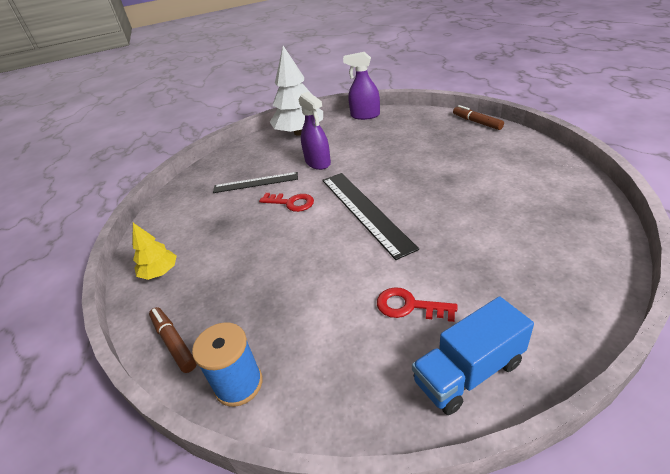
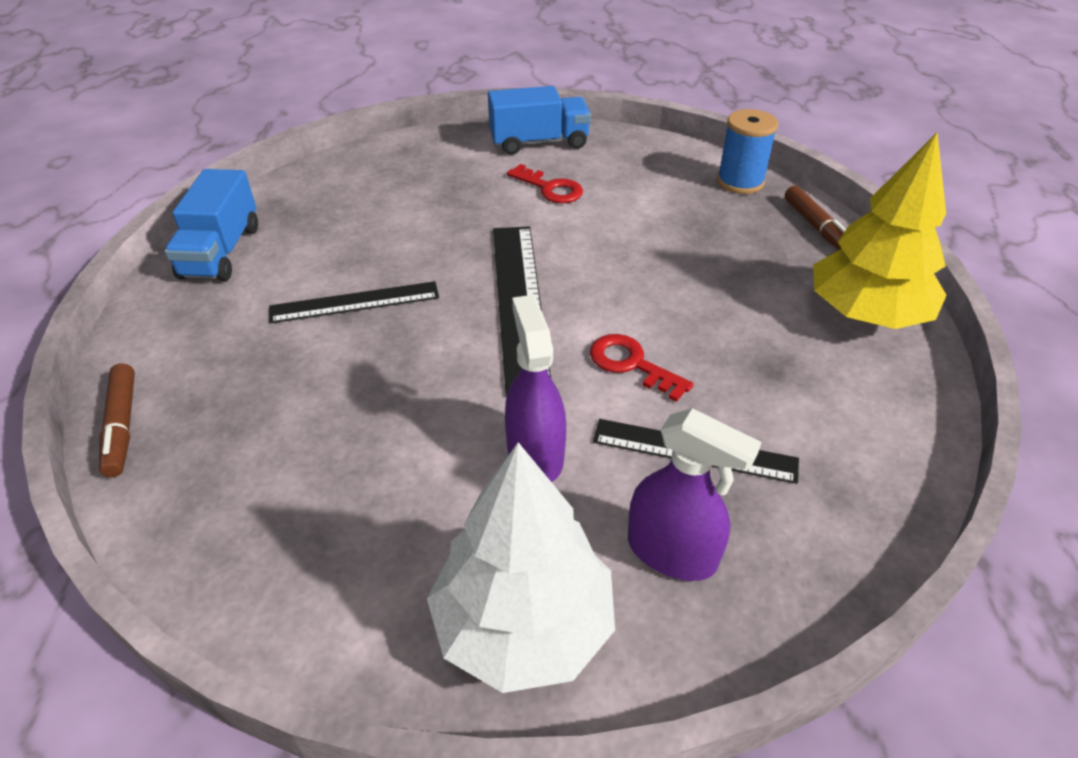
camera: 165 degrees left, 5 degrees up
(160, 272) = (866, 314): yellow tree -> yellow tree, size x1.91
(365, 115) = (292, 614): purple spray bottle -> purple spray bottle (672, 552)
(450, 183) = (355, 302): none -> black ruler
(560, 179) = (221, 252): none -> blue truck

